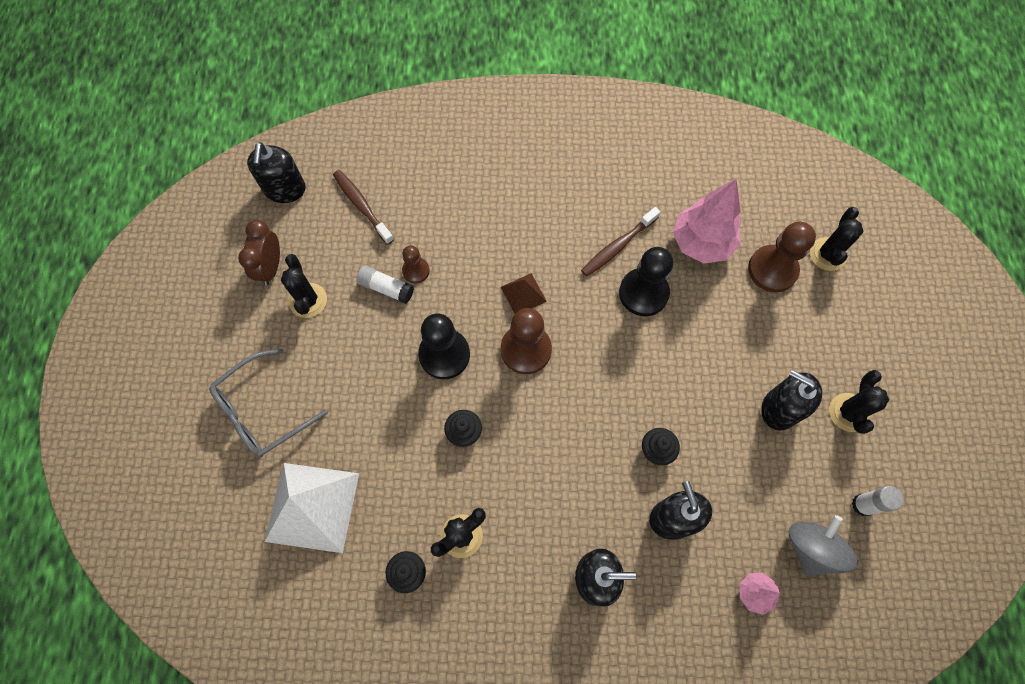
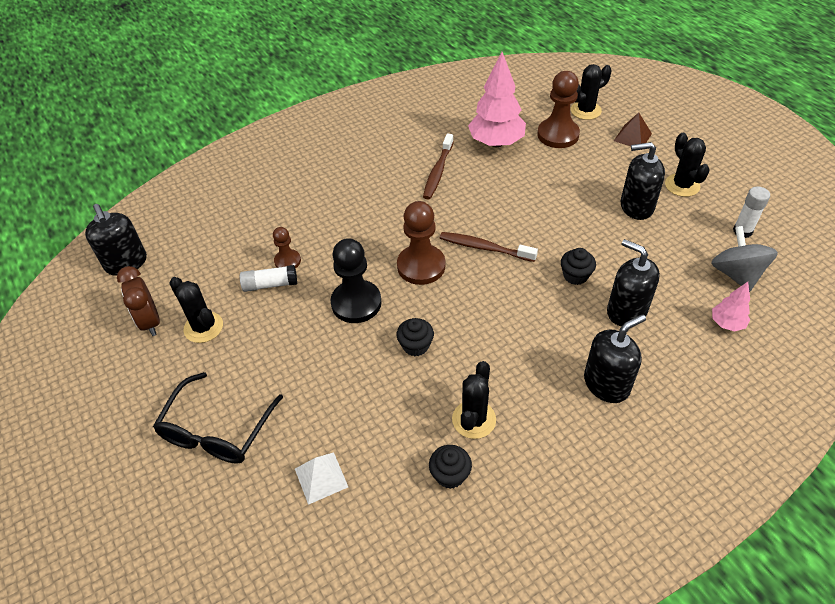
camera: 30 degrees left, 20 degrees down
(262, 411) = (217, 431): grey glasses -> black glasses
(312, 507) = (321, 477): white pyramid -> white pyramid, size x0.49
(362, 206) = (207, 242): brown toothbrush -> brown toothbrush (484, 248)
(523, 294) = (389, 233): brown pyramid -> brown pyramid (632, 137)
(643, 293) = (481, 189): black pawn -> none
(827, 254) = (585, 110): black cactus -> black cactus turned 75 degrees clockwise

